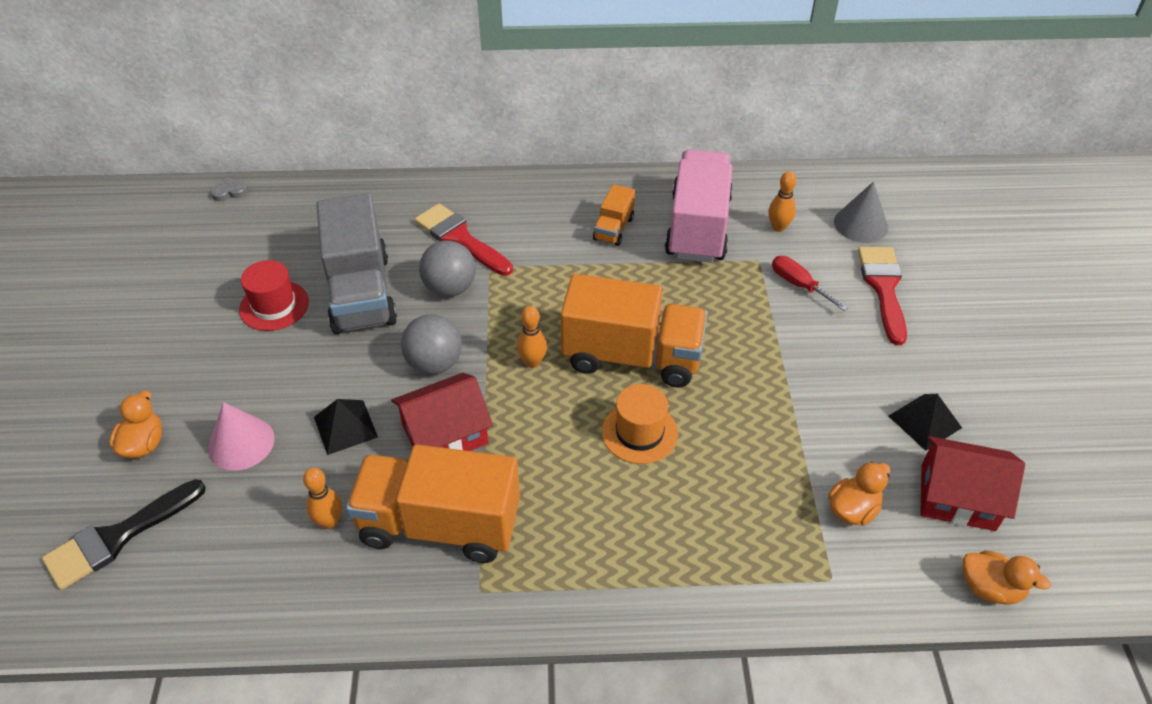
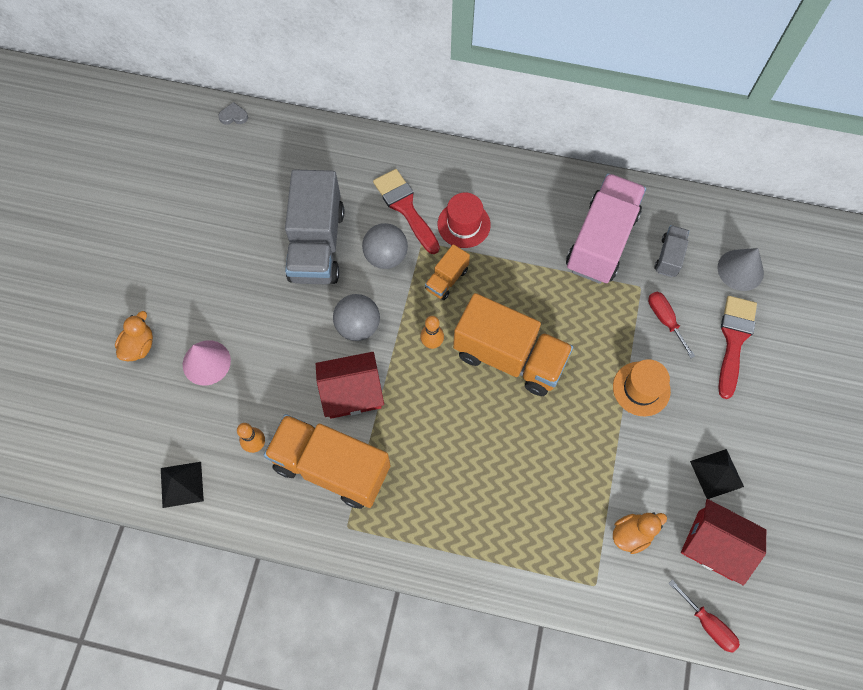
camera: 15 degrees right, 20 degrees up
(117, 537) = (113, 419): black brush -> none
(274, 306) = (249, 241): red hat -> red hat (464, 224)
(345, 427) = (282, 367): black pyramid -> black pyramid (181, 484)
(613, 229) = (531, 226): orange truck -> orange truck (447, 279)
(639, 432) = (495, 427): orange hat -> orange hat (641, 388)
(778, 227) = (669, 257): orange bowling pin -> grey truck
(990, 588) = (708, 624): orange duck -> red screwdriver

